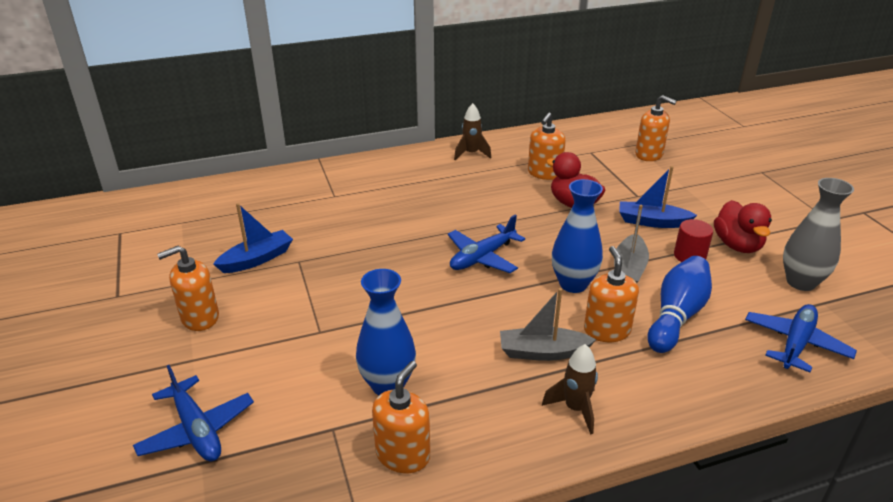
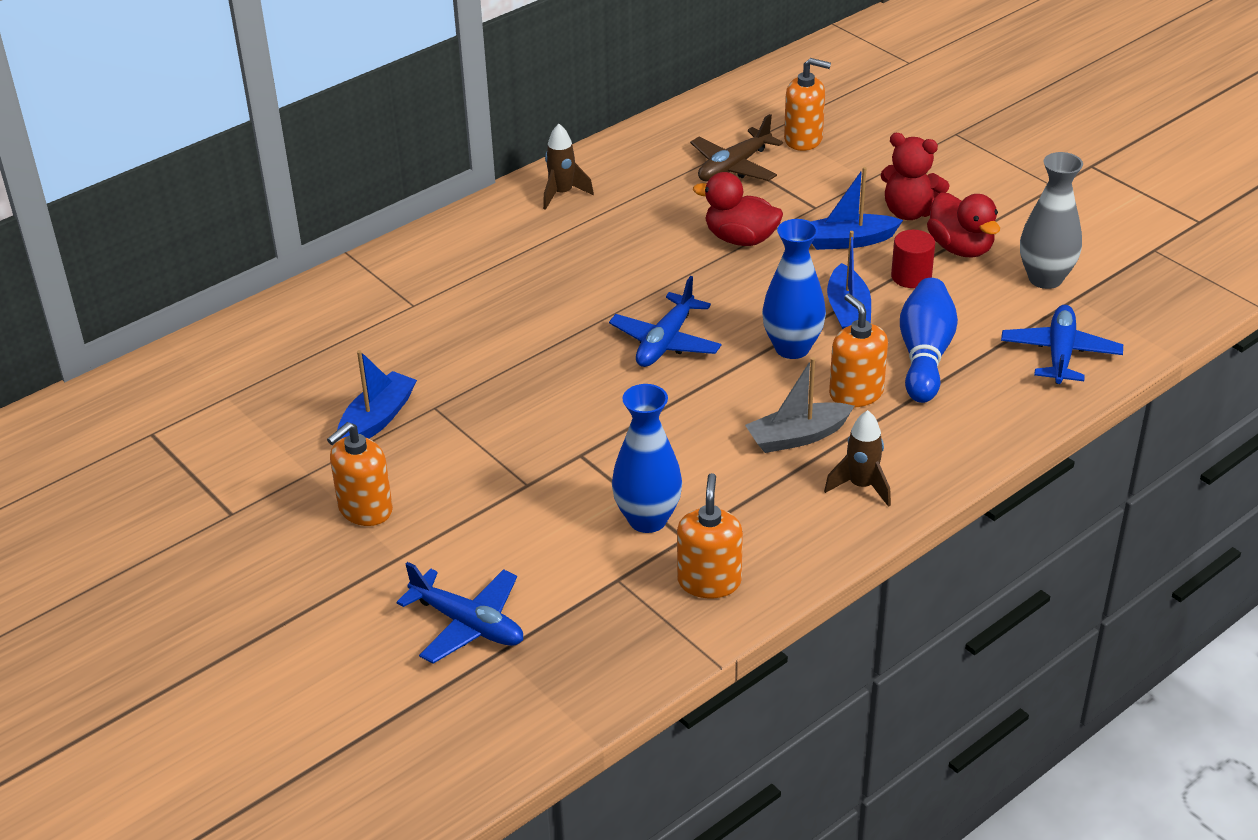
camera: 20 degrees left, 5 degrees up
(544, 173) = (679, 202): orange soap dispenser -> none
(593, 161) = (734, 167): none -> brown plane
(629, 269) = (848, 312): grey boat -> blue boat
(706, 213) = (909, 212): none -> red teddy bear

